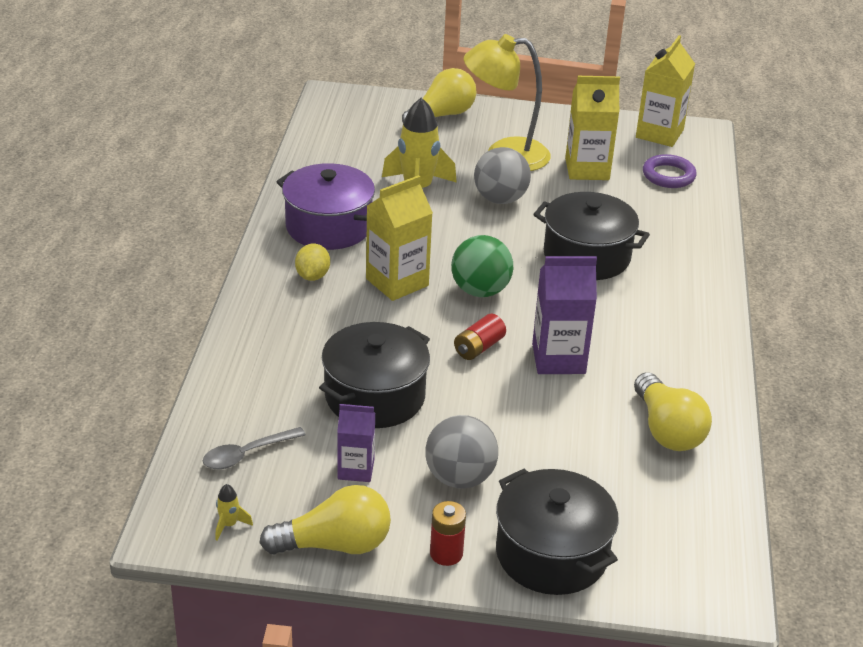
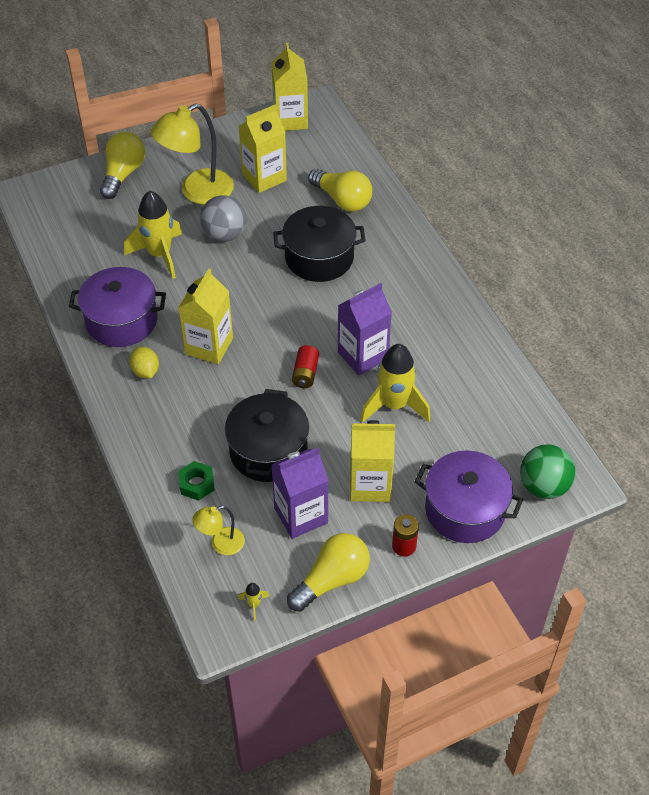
camera: 30 degrees left, 15 degrees up
(247, 454) = (221, 544): grey spoon -> yellow lamp
(272, 391) = (197, 484): none -> green nut
(356, 469) = (301, 515): purple carton -> purple carton, size x1.63
(459, 478) = (370, 485): grey ball -> yellow carton
(480, 291) = (271, 324): green ball -> green ball (543, 486)
(551, 554) = (465, 509): black pot -> purple pot
(555, 418) = (394, 405): none -> yellow rocket
(667, 430) = (467, 377): yellow light bulb -> yellow light bulb (342, 200)
(668, 175) = (323, 157): purple ring -> none

